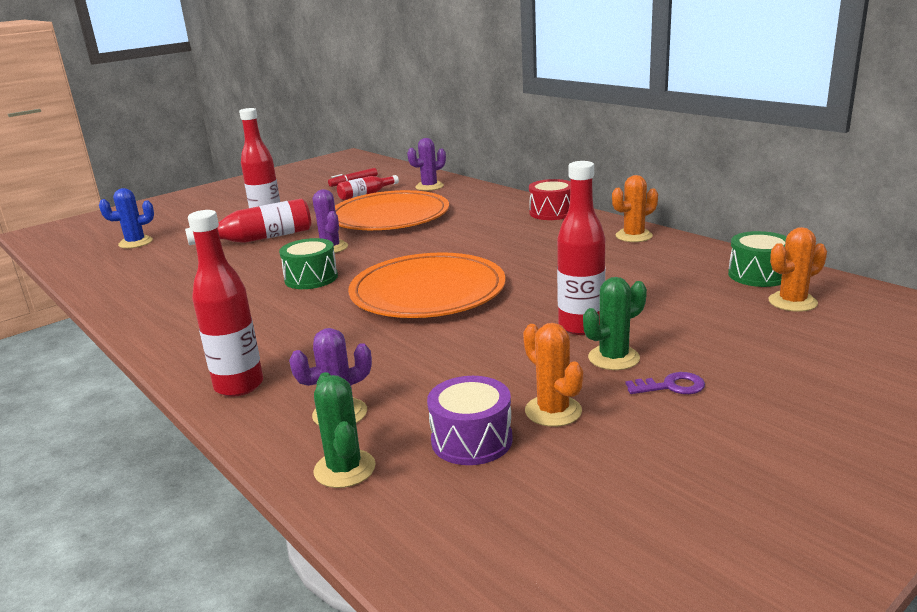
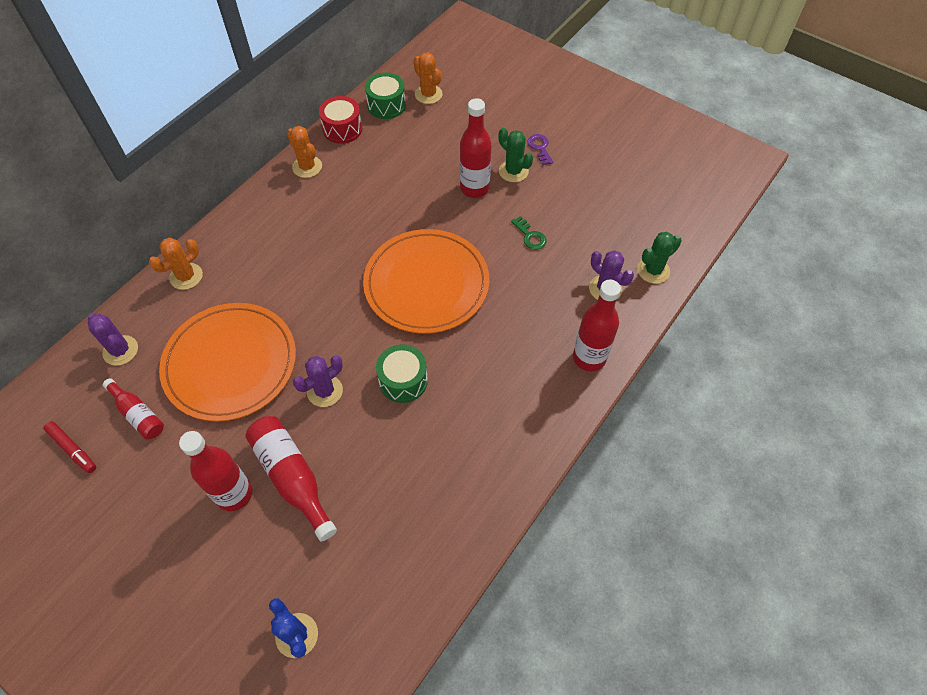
camera: 105 degrees left, 35 degrees up
(471, 440) = (612, 222): purple drum -> none
(473, 361) = (530, 236): none -> green key
(551, 212) = (238, 225): red drum -> red drum (342, 129)
(553, 411) = (576, 193): orange cactus -> orange cactus (186, 276)

